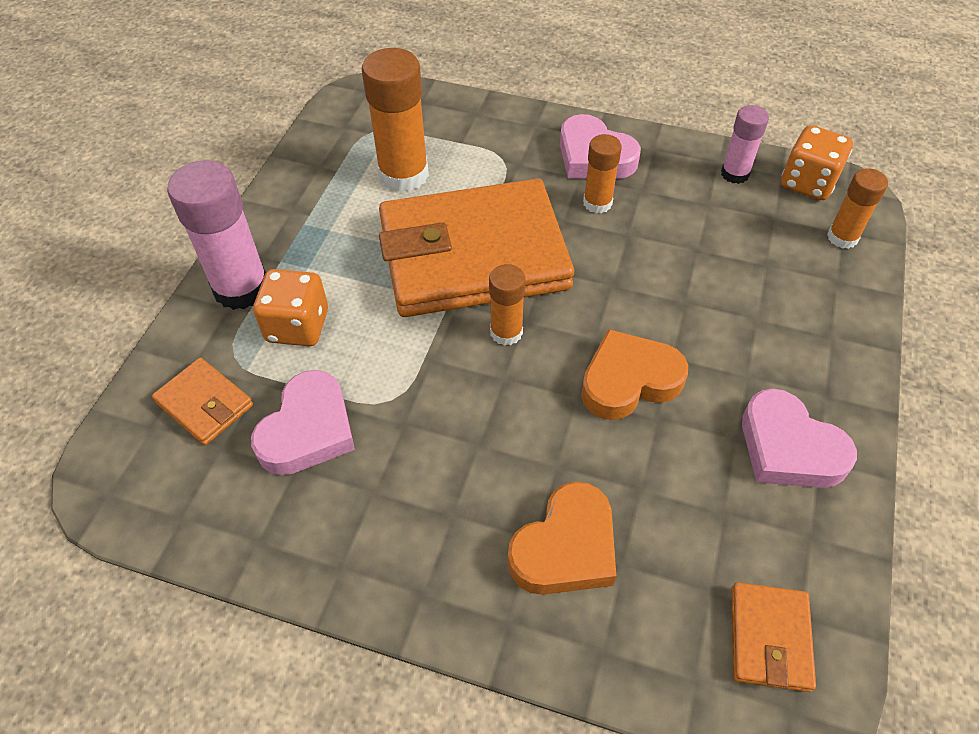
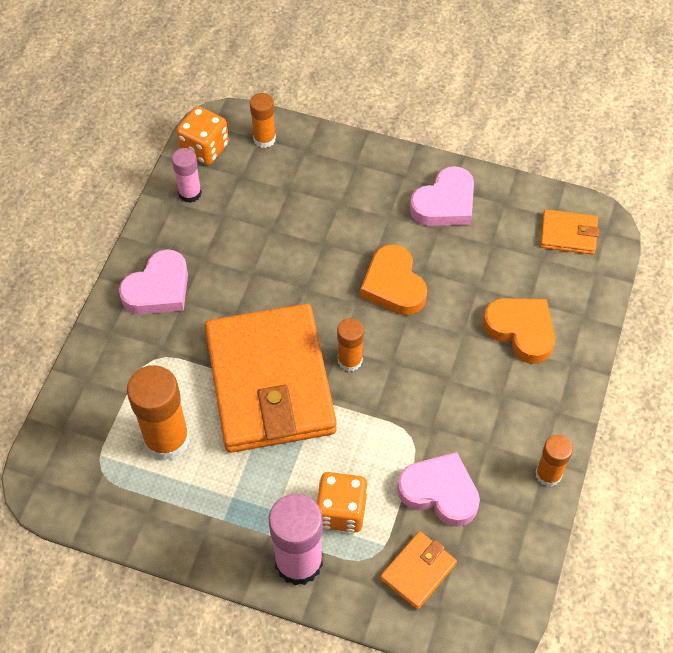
camera: 90 degrees left, 5 degrees up
(597, 203) = (215, 291): orange glue stick -> orange glue stick (548, 474)

